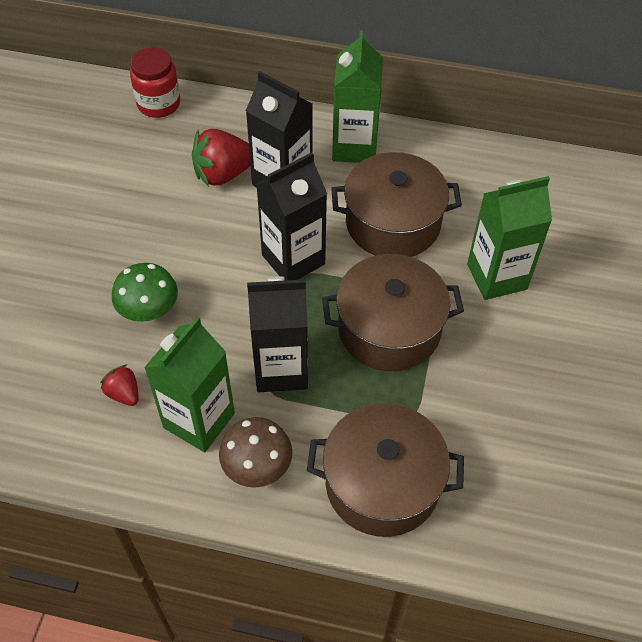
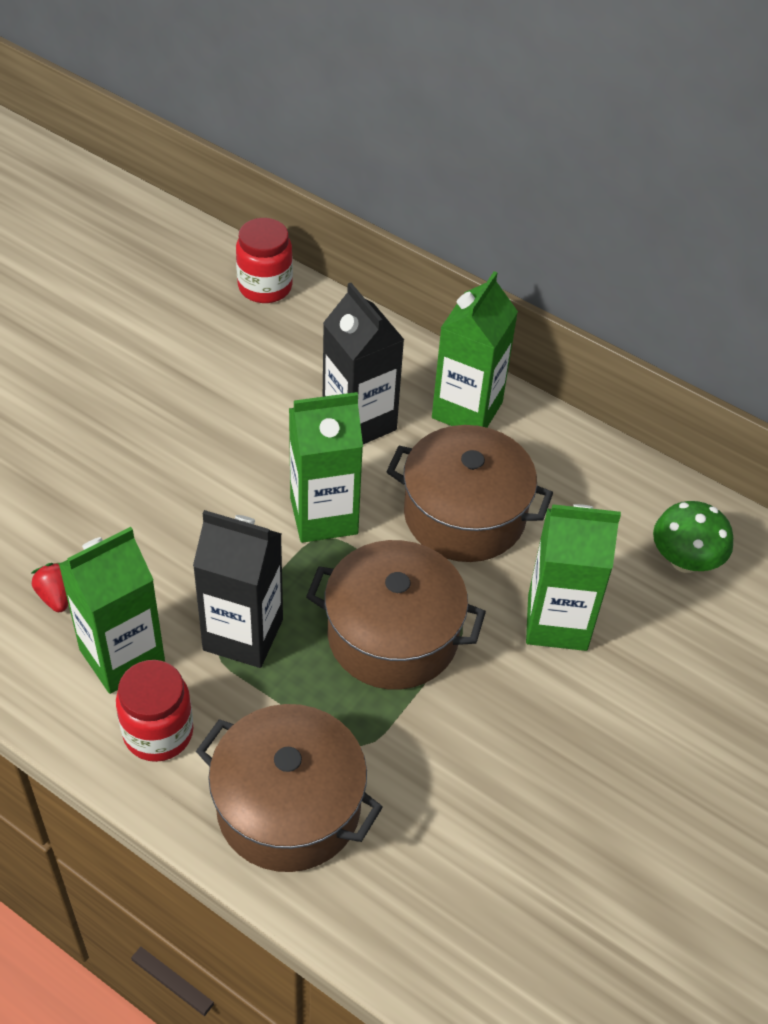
camera: 20 degrees right, 5 degrees down
(149, 311) = (132, 516): green mushroom -> green mushroom (685, 561)
(223, 174) = (296, 390): red strawberry -> none
(257, 467) = (158, 732): brown mushroom -> red jar
(293, 259) = (324, 516): black carton -> green carton

